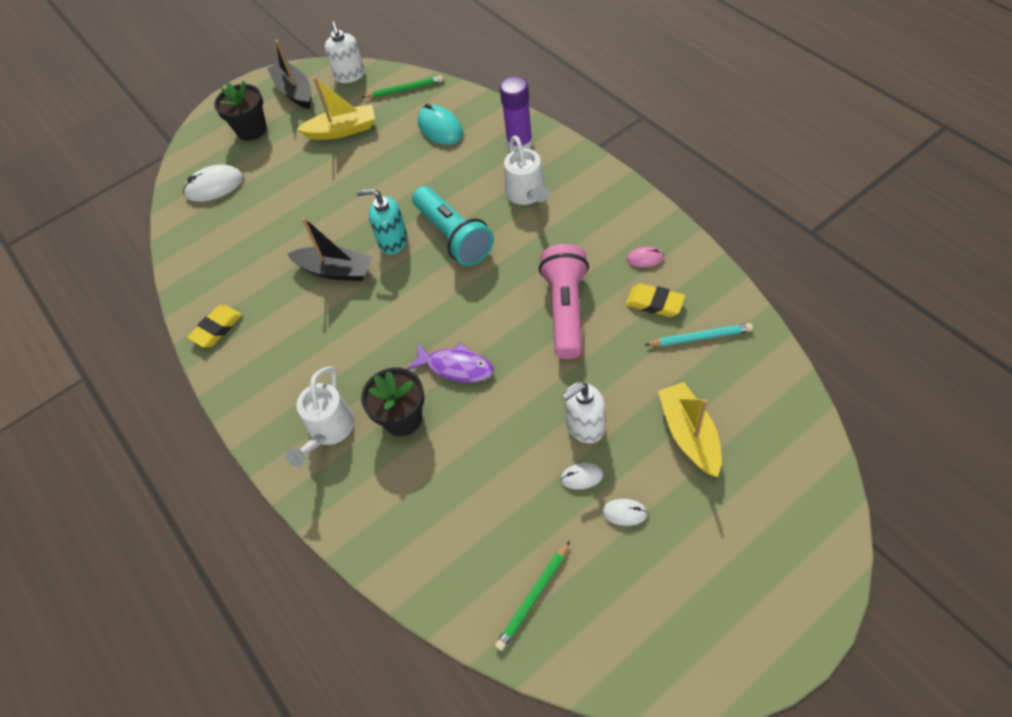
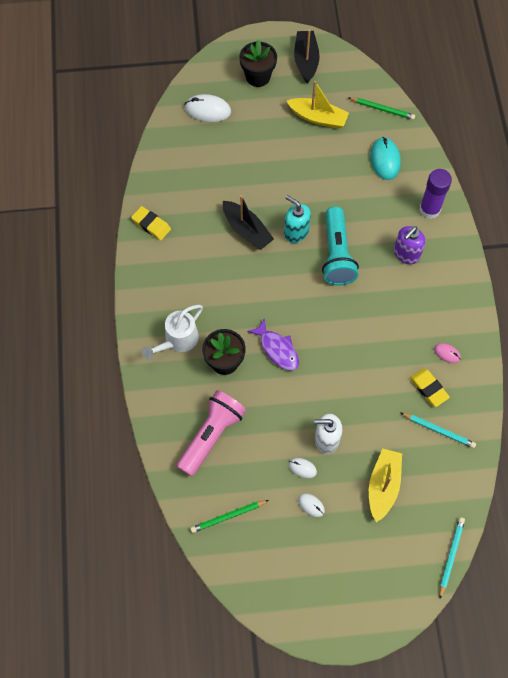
camera: 25 degrees right, 10 degrees up
(217, 328) = (151, 225): yellow eraser -> yellow eraser turned 60 degrees clockwise
(350, 75) = (352, 71): white soap dispenser -> none
(527, 194) = (406, 254): white watering can -> purple soap dispenser
(565, 310) = (370, 356): pink flashlight -> pink flashlight (211, 435)
(827, 460) = (451, 556): none -> turquoise pencil

